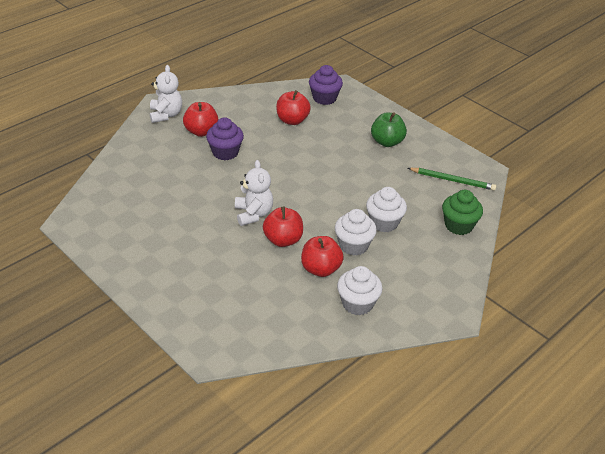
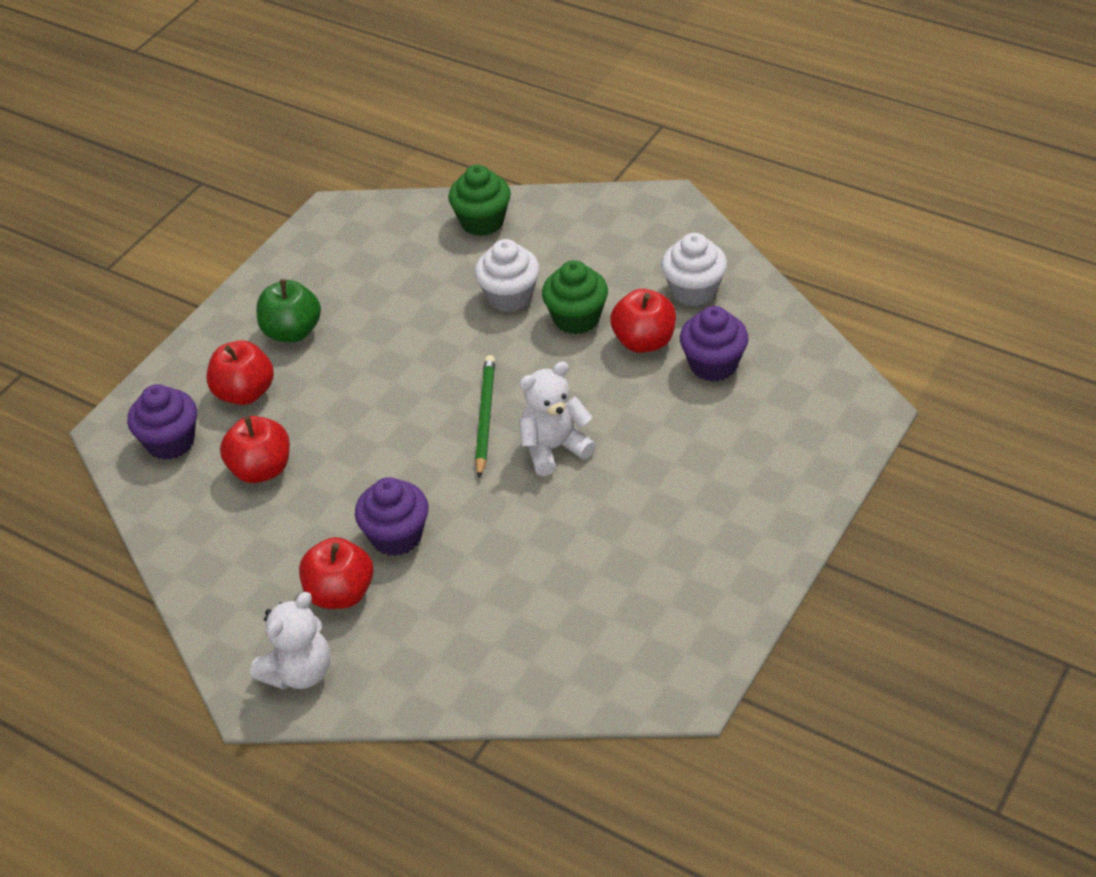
camera: 100 degrees left, 5 degrees up
(166, 115) = (299, 672): white teddy bear -> white teddy bear turned 150 degrees clockwise
(283, 240) = (600, 397): red apple -> red apple (245, 393)
(286, 294) = (713, 364): none -> purple cupcake
(353, 245) = (576, 318): white cupcake -> green cupcake
(453, 180) = (374, 242): green pencil -> green pencil (485, 417)

